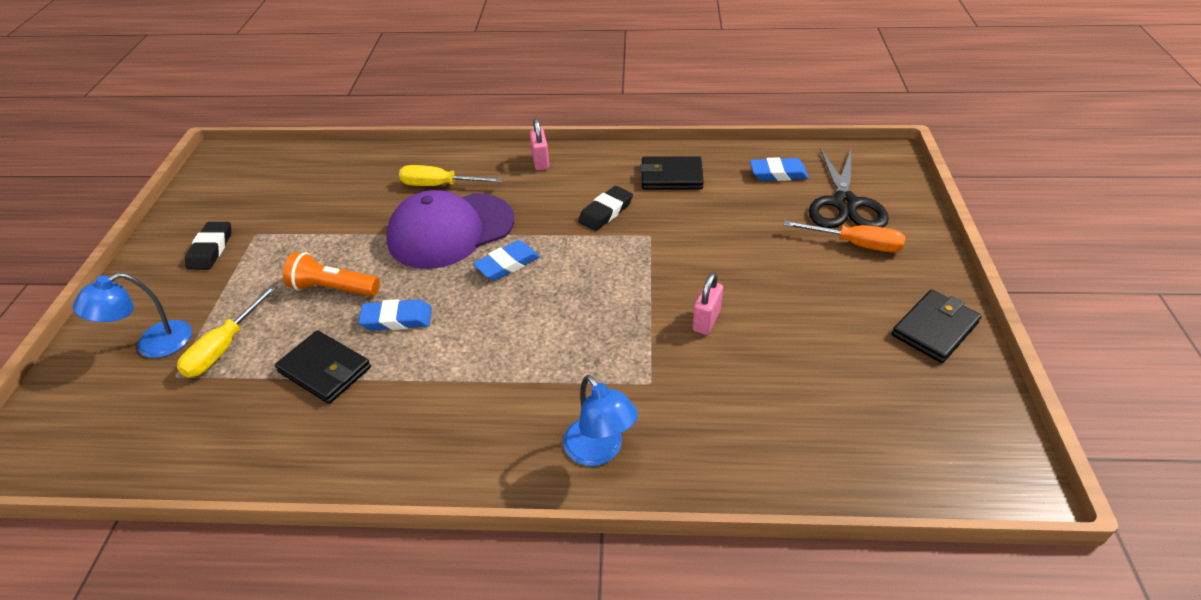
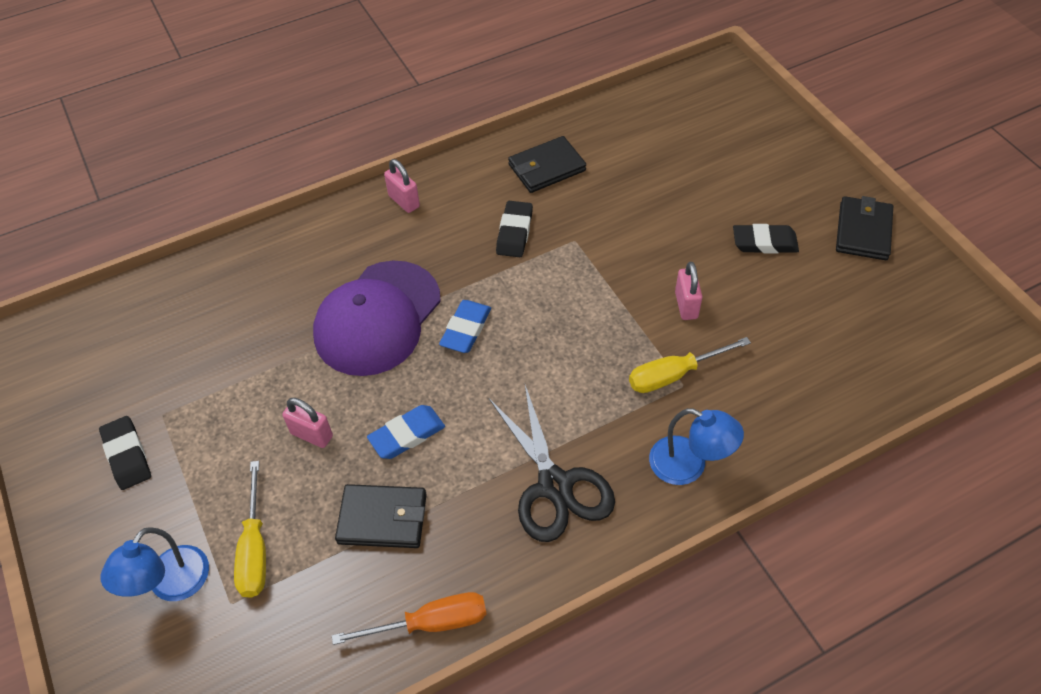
camera: 30 degrees left, 10 degrees up
(333, 289) = (312, 435): orange flashlight -> pink padlock
(440, 185) = (320, 271): yellow screwdriver -> yellow screwdriver (674, 374)
(778, 173) = (640, 126): blue eraser -> none
(823, 300) = (764, 242): none -> black eraser
(845, 204) = (718, 136): black scissors -> black scissors (555, 485)
(855, 244) = (754, 175): orange screwdriver -> orange screwdriver (430, 623)

